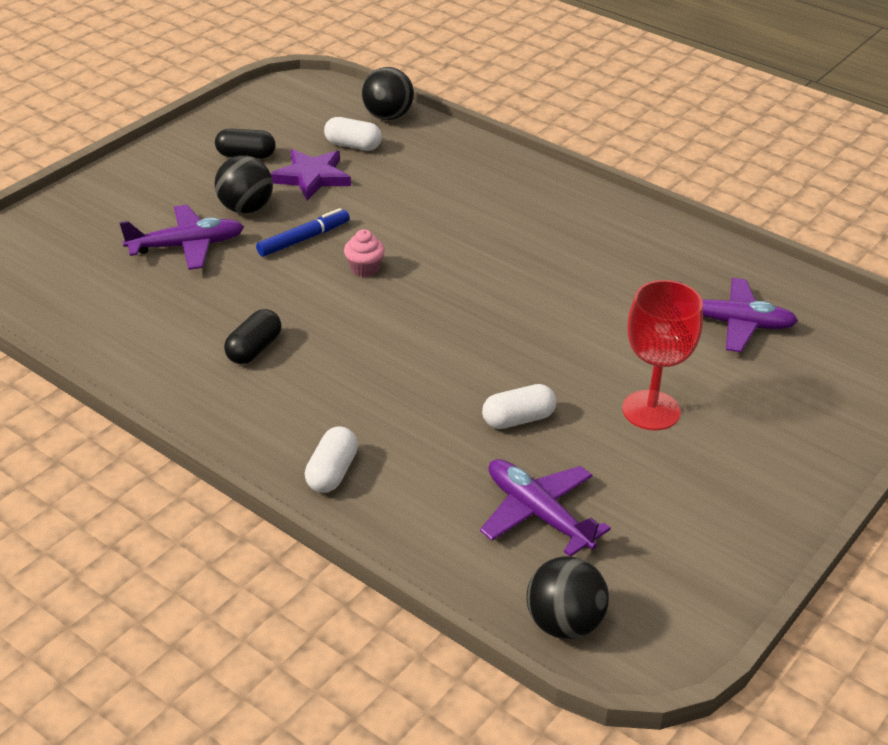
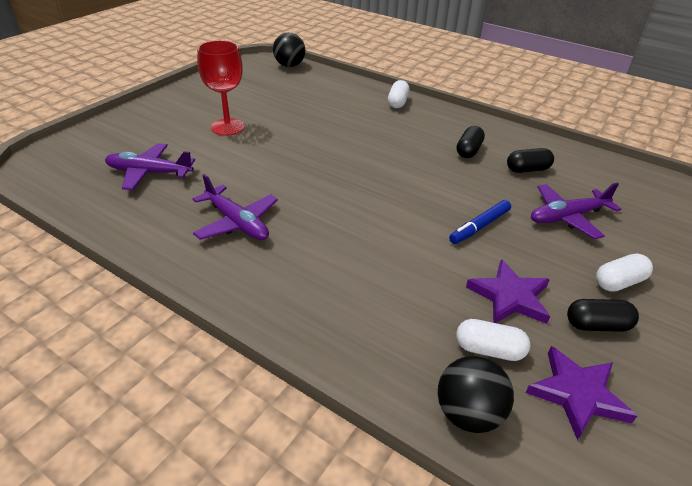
camera: 175 degrees right, 0 degrees up
(185, 313) = (527, 169): none -> black capsule
(246, 208) = (547, 255): black ball -> none
(299, 121) = (577, 394): none -> purple star
(364, 269) = (420, 203): pink cupcake -> none
(518, 419) = (304, 122): white capsule -> white capsule (619, 282)
(538, 514) = (297, 91): purple plane -> purple plane (237, 222)

